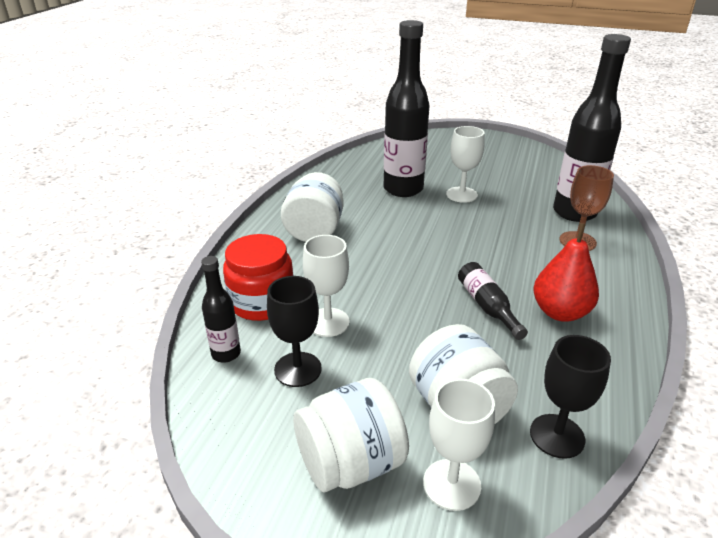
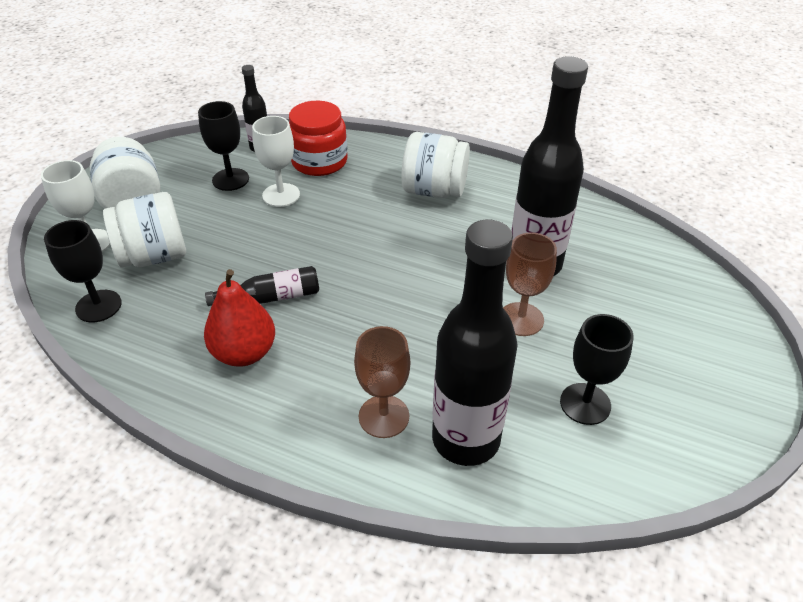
camera: 95 degrees right, 10 degrees up
(461, 195) = (521, 319): white goblet -> brown goblet
(522, 178) = (585, 404): none -> black goblet

